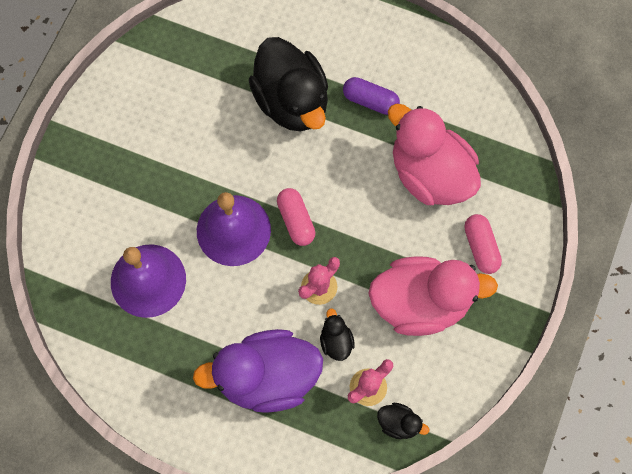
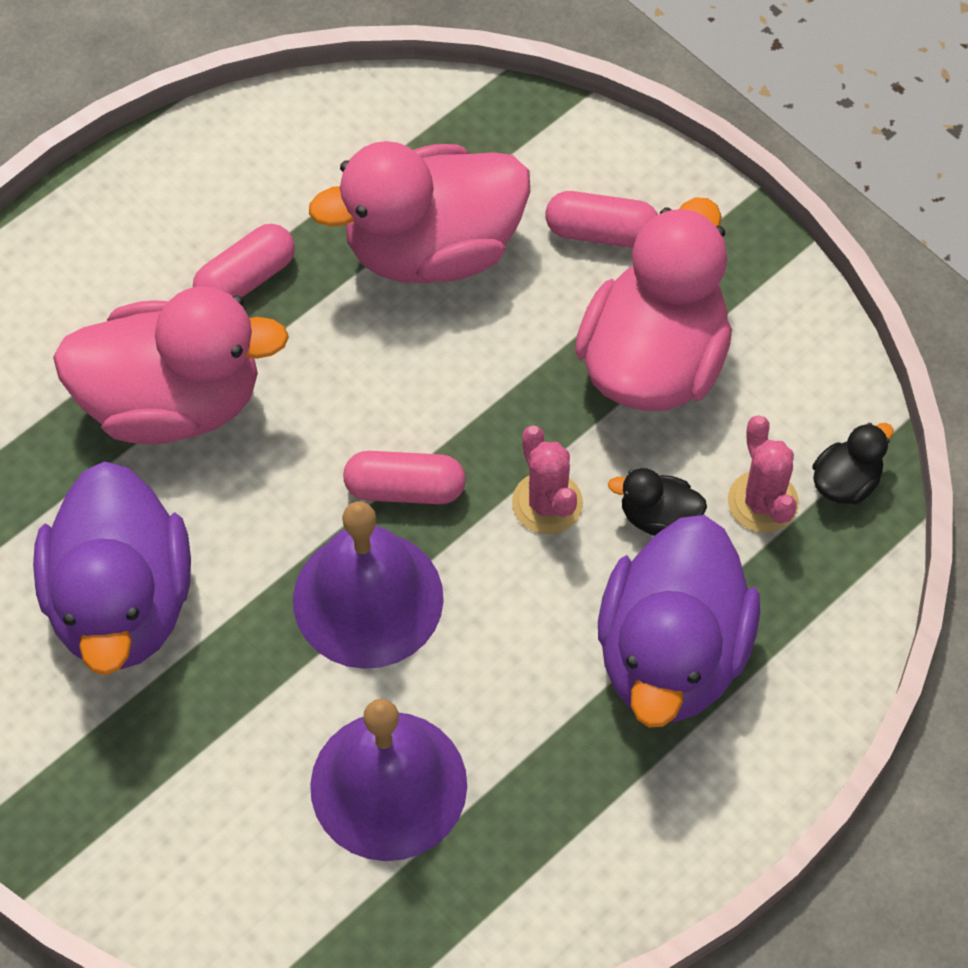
camera: 65 degrees left, 10 degrees down
(184, 129) = (122, 603): none -> purple duck
(292, 101) = (173, 401): black duck -> pink duck
(370, 101) = (246, 279): purple capsule -> pink capsule

